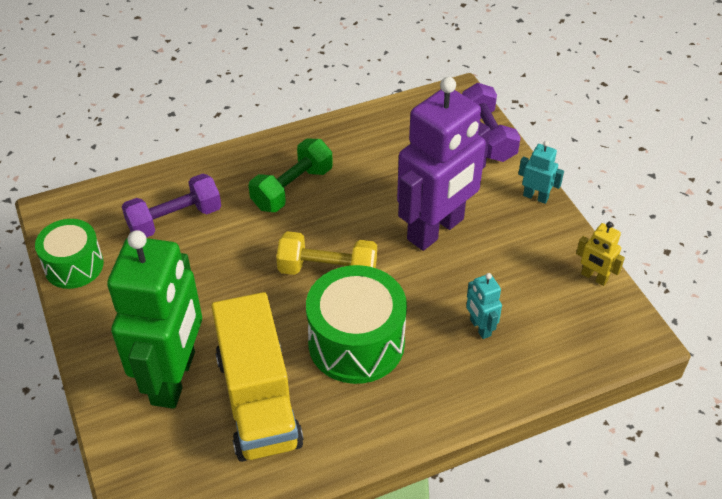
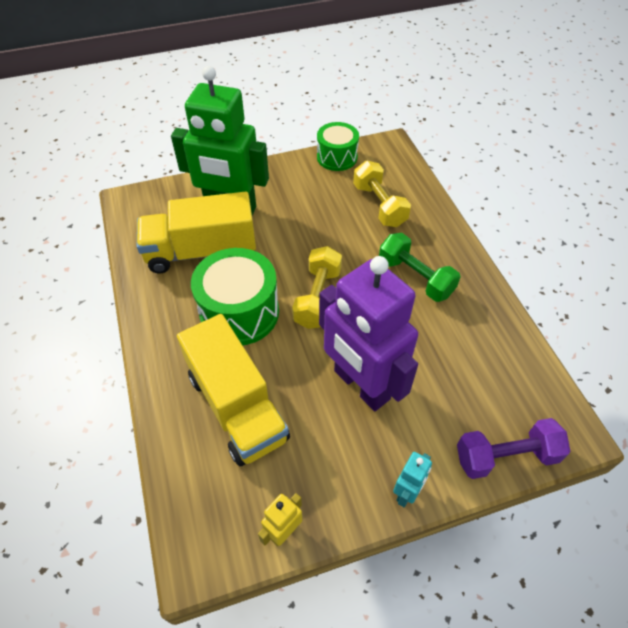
camera: 95 degrees right, 5 degrees up
(175, 220) = (379, 205): purple dumbbell -> yellow dumbbell
(480, 328) = (237, 406): turquoise robot -> yellow truck

